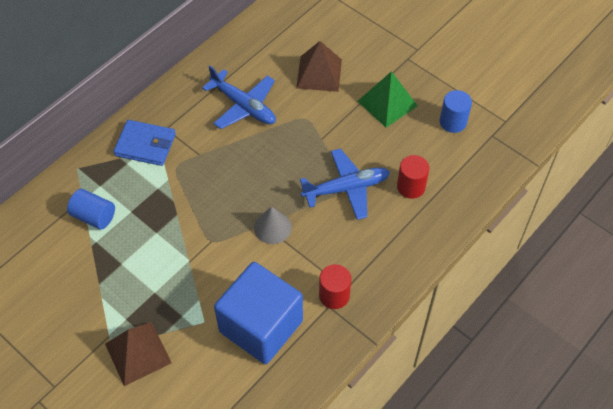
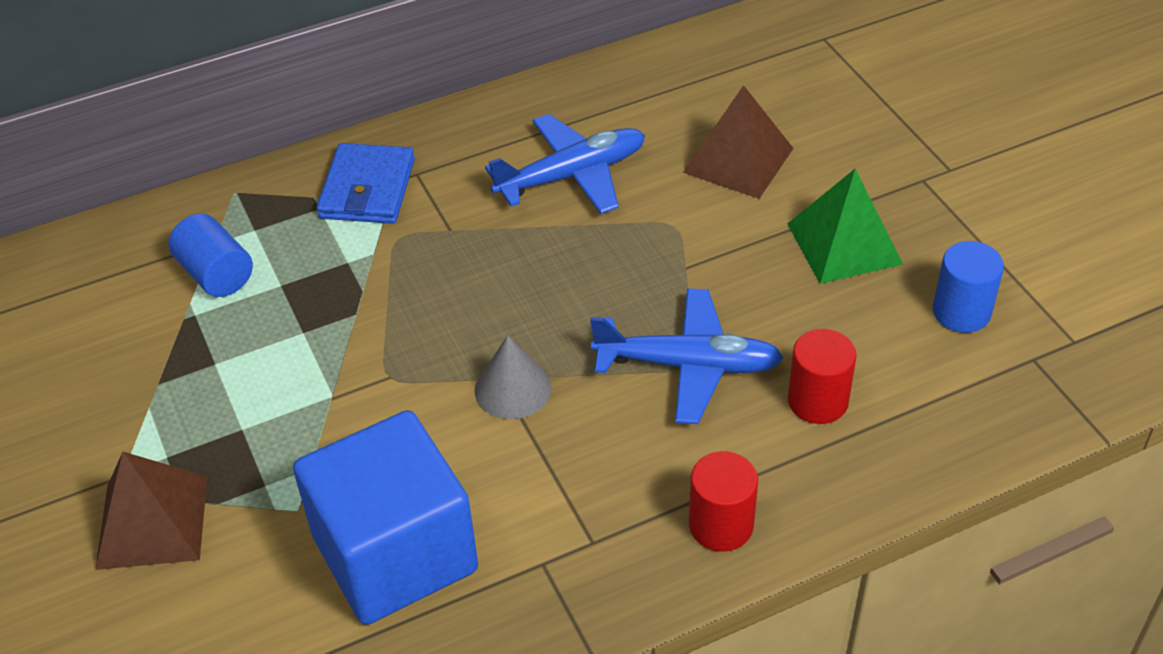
camera: 25 degrees right, 10 degrees down
(145, 145) = (367, 189): blue wallet -> blue wallet turned 60 degrees clockwise
(244, 106) = (572, 175): blue plane -> blue plane turned 90 degrees counterclockwise
(334, 295) = (563, 547): red cylinder -> red cylinder (721, 525)

